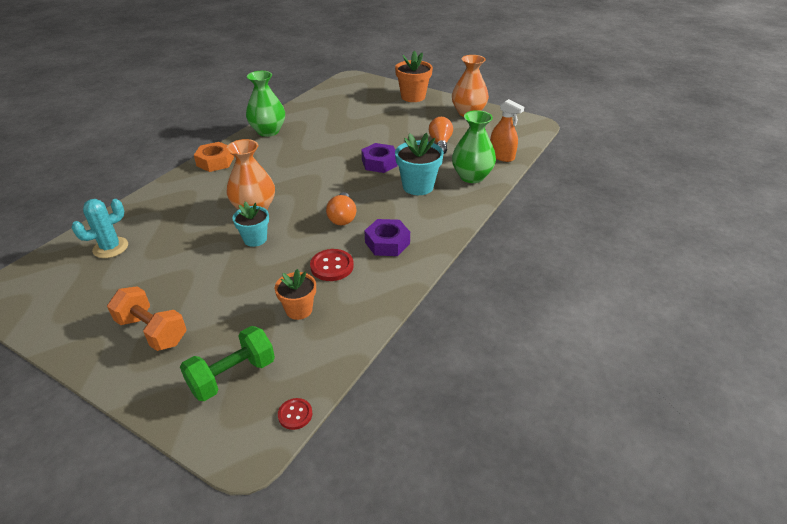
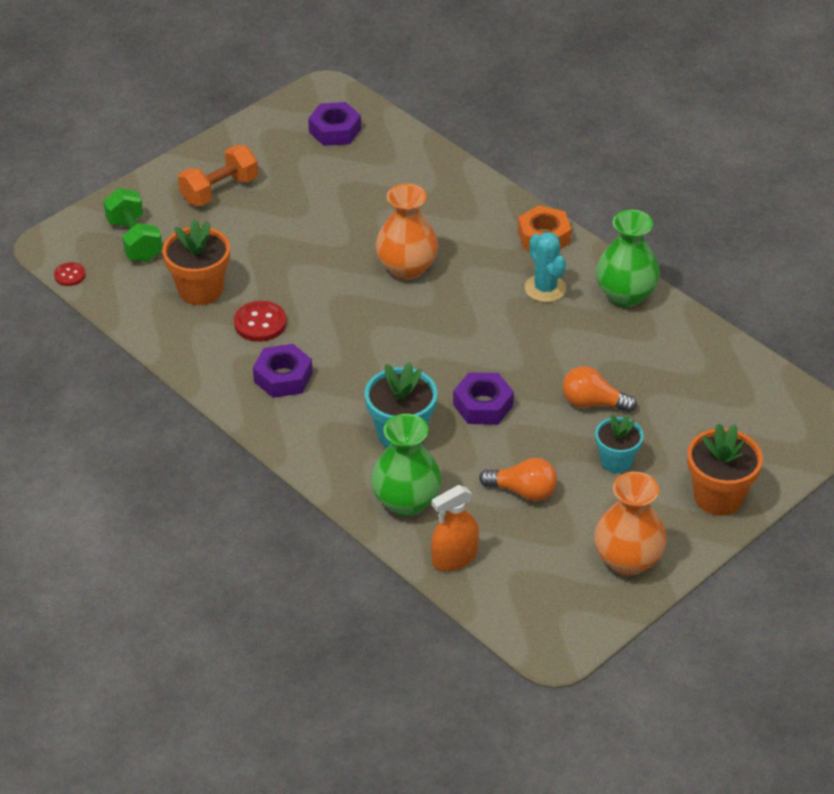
camera: 105 degrees right, 5 degrees up
(67, 275) = (335, 130): none -> purple nut
(110, 248) = (372, 156): turquoise cactus -> turquoise cactus (545, 288)
(255, 239) = (340, 265): turquoise flower pot -> turquoise flower pot (616, 461)
(299, 310) = (200, 290): orange flower pot -> orange flower pot, size x1.52
(342, 217) = (355, 345): orange light bulb -> orange light bulb (593, 403)

